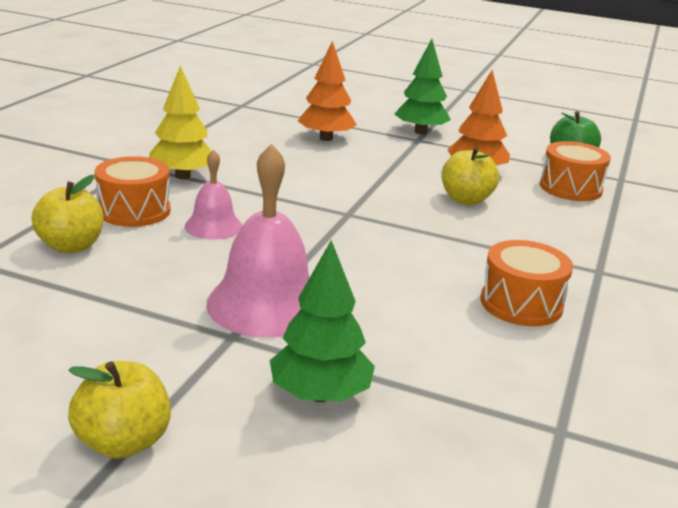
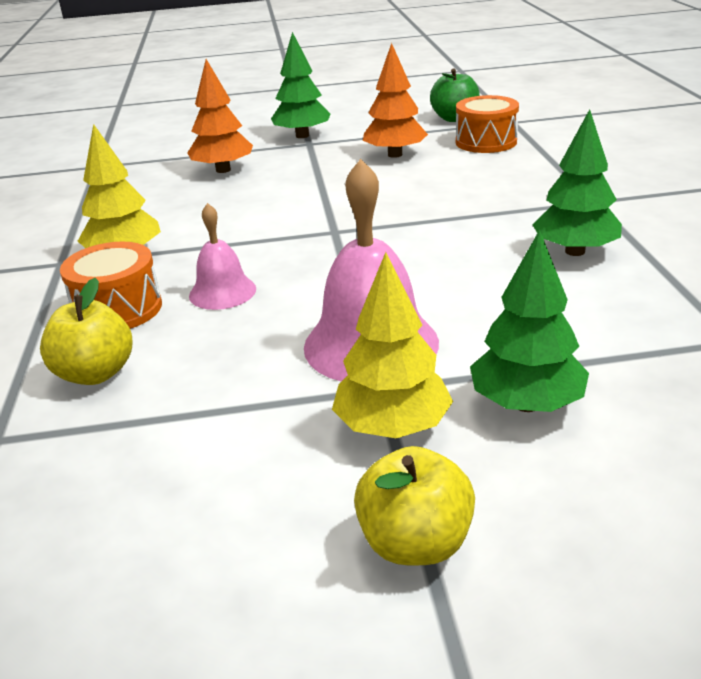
camera: 25 degrees left, 5 degrees up
(206, 365) = (392, 427): none -> yellow tree
(466, 200) = (418, 181): yellow apple -> none
(521, 304) = (574, 251): orange drum -> green tree

